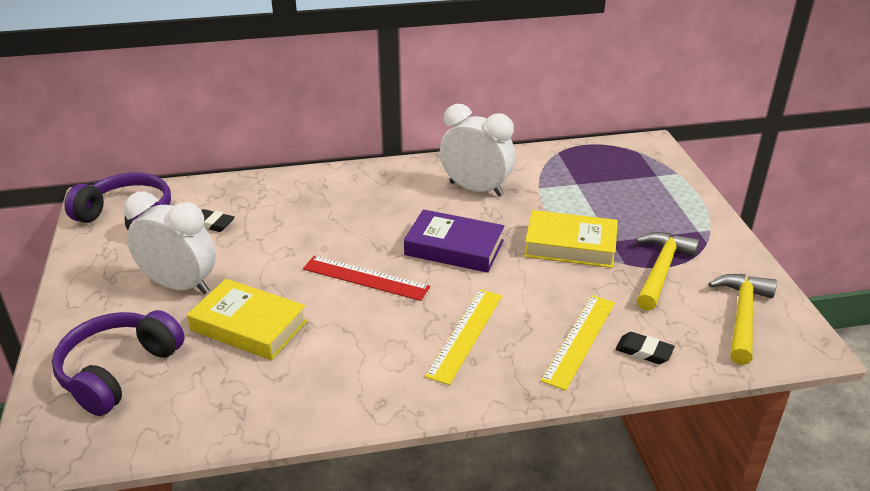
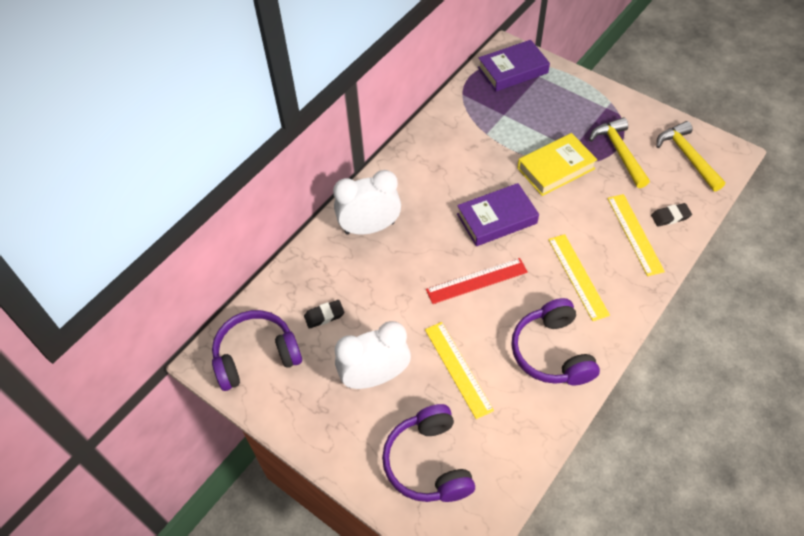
camera: 40 degrees left, 20 degrees up
(249, 326) = (458, 369): yellow book -> yellow ruler
(347, 373) = (552, 352): none -> purple headphones
(476, 189) = (452, 161): white clock -> white clock (369, 228)
(634, 159) = (512, 70): none -> purple book

